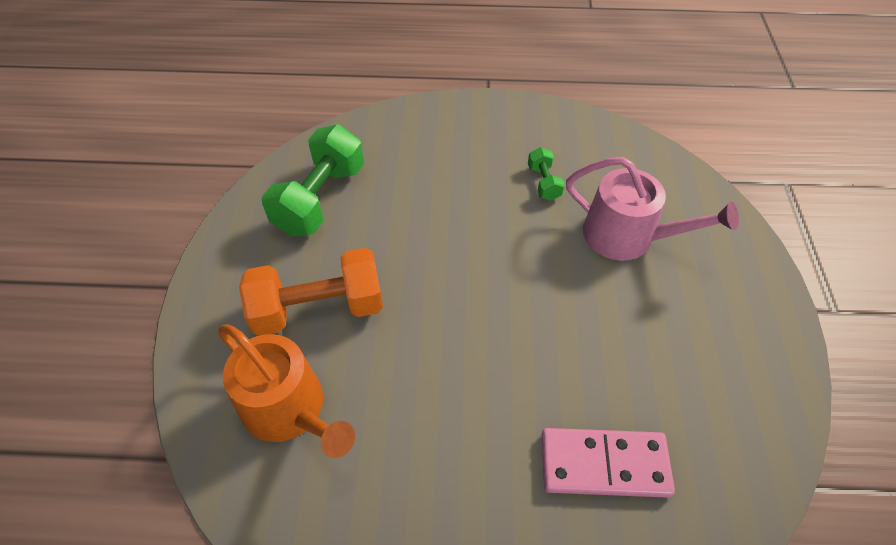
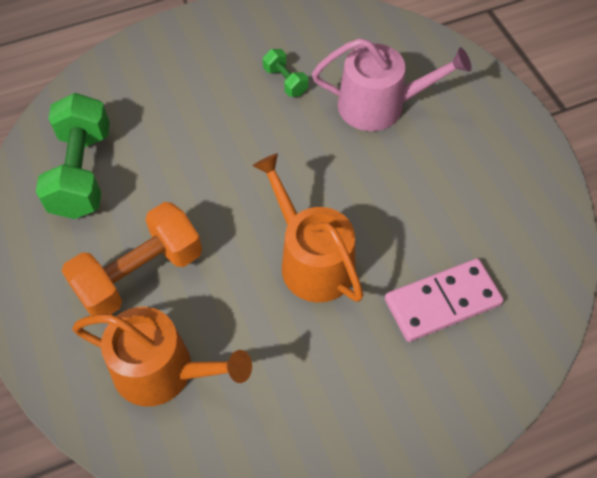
camera: 25 degrees left, 5 degrees up
(486, 362) = (312, 261): none -> orange watering can

